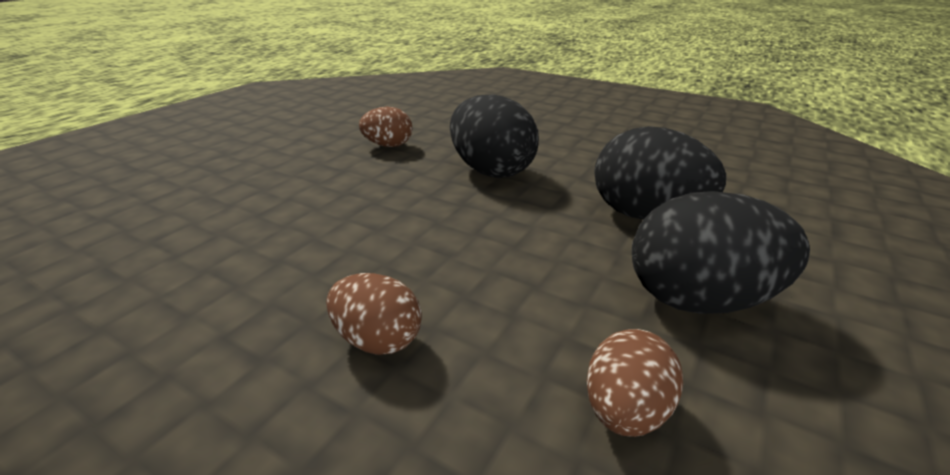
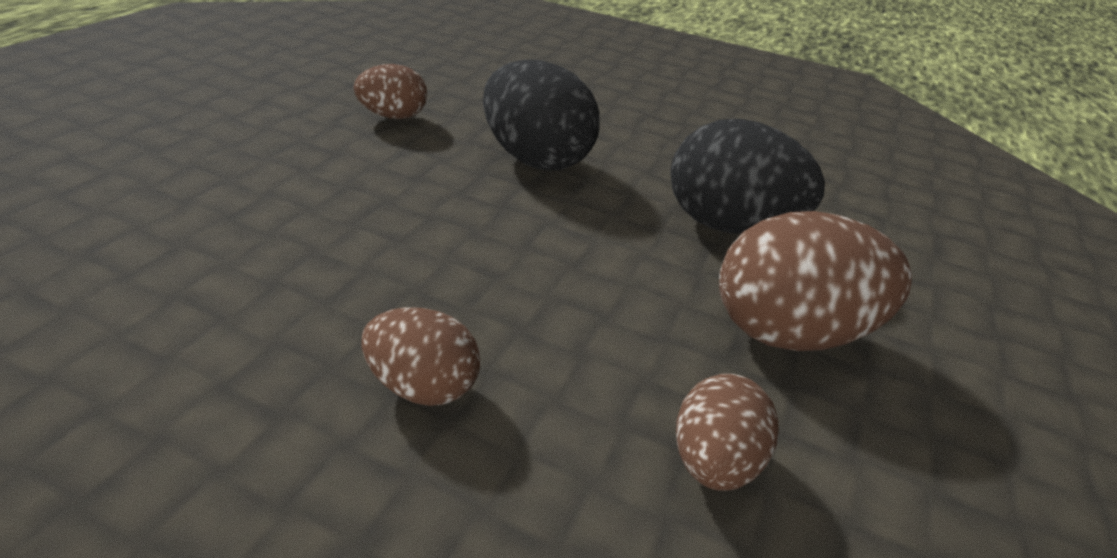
camera: 10 degrees left, 5 degrees up
(698, 299) = (790, 333): black egg -> brown egg

